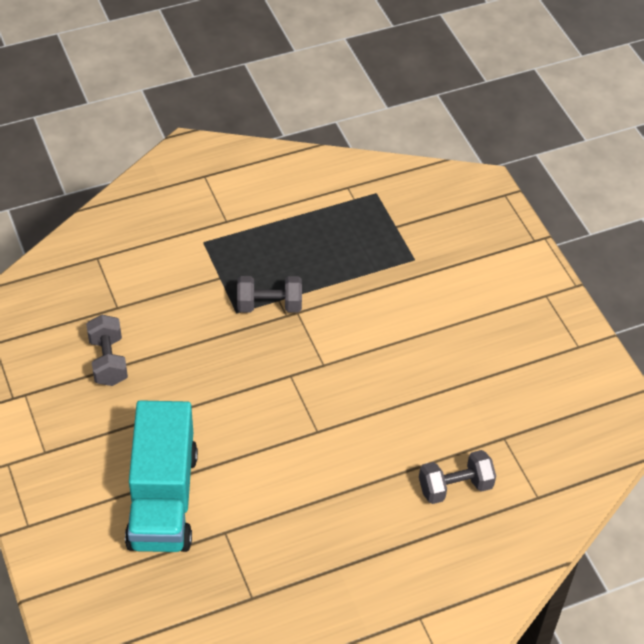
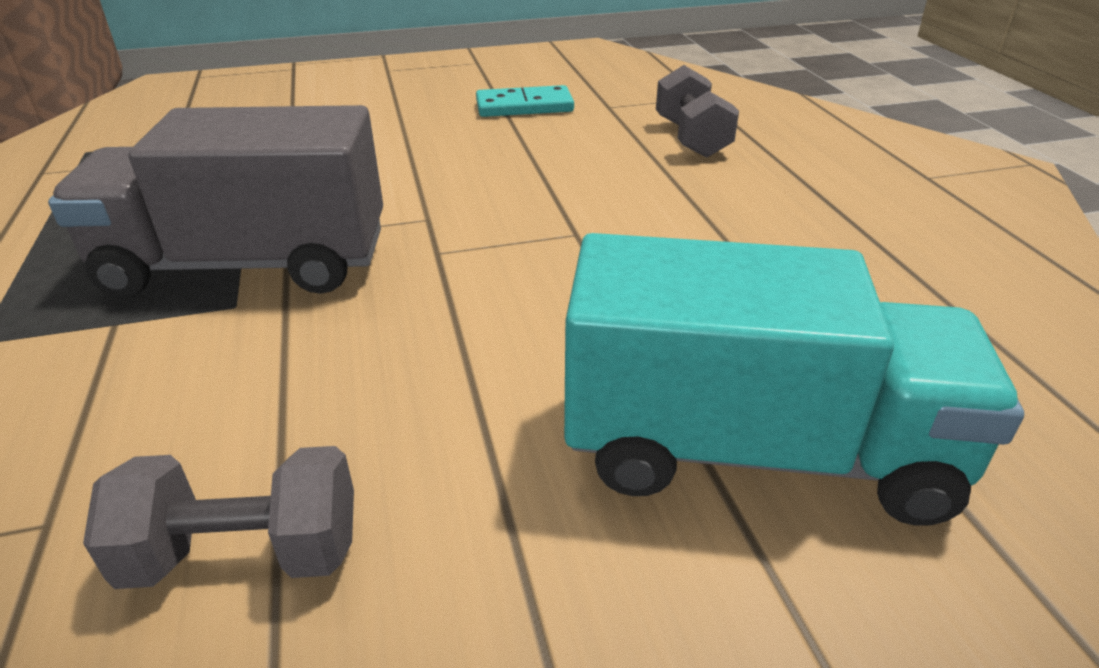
camera: 80 degrees left, 15 degrees down
(269, 305) = (247, 264): grey dumbbell -> grey truck
(491, 388) = (524, 106): none -> turquoise domino

